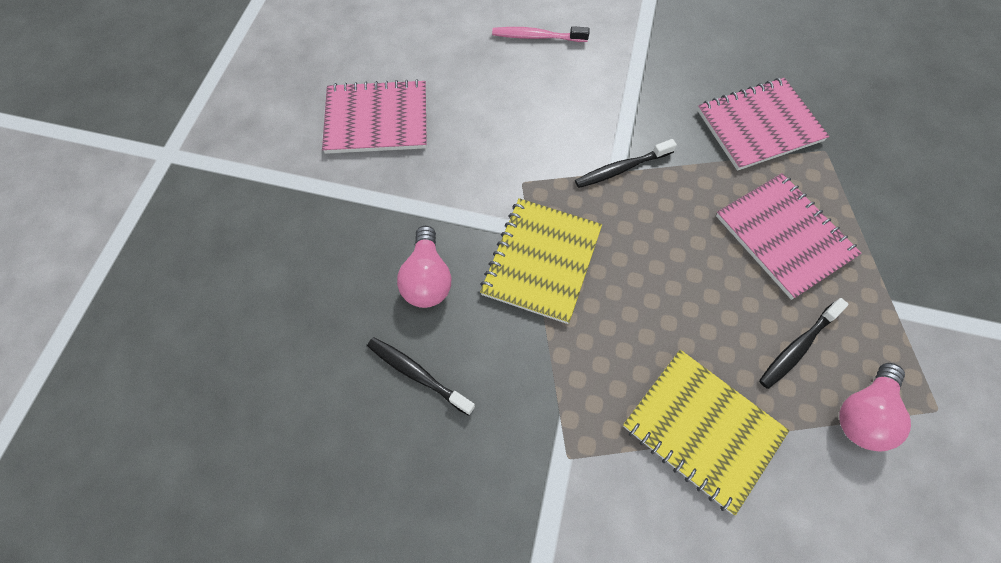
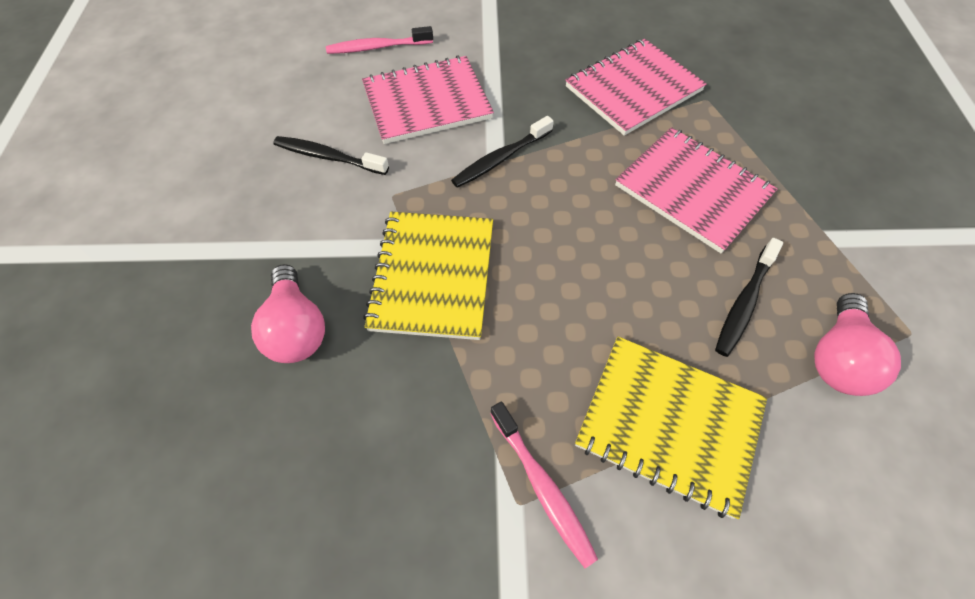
camera: 15 degrees left, 5 degrees down
(377, 119) = (206, 163): pink notebook -> pink notebook (427, 102)
(417, 374) = (303, 449): black toothbrush -> black toothbrush (328, 157)
(589, 450) = (542, 487): none -> pink toothbrush

